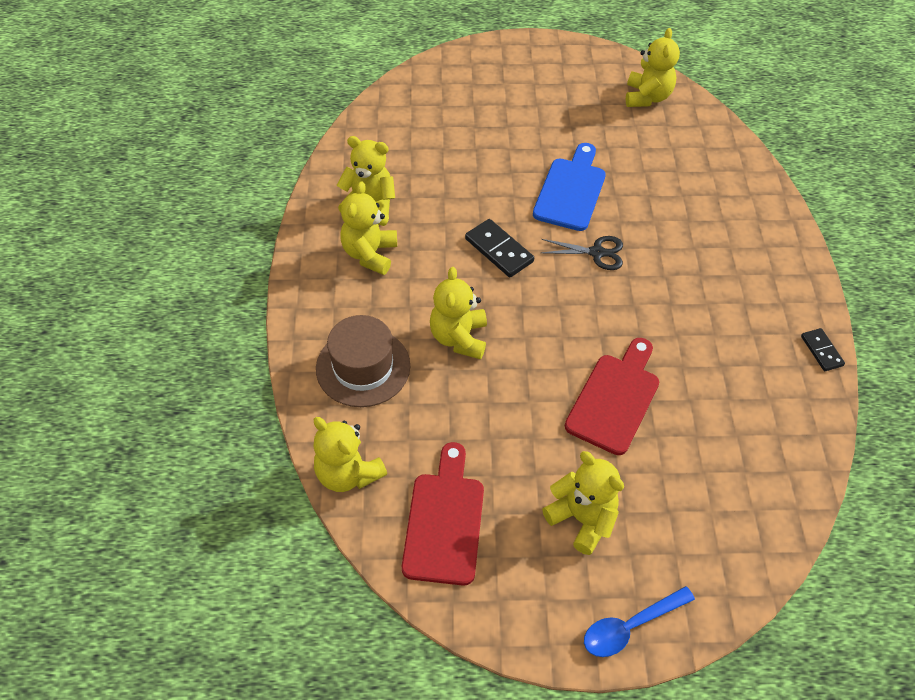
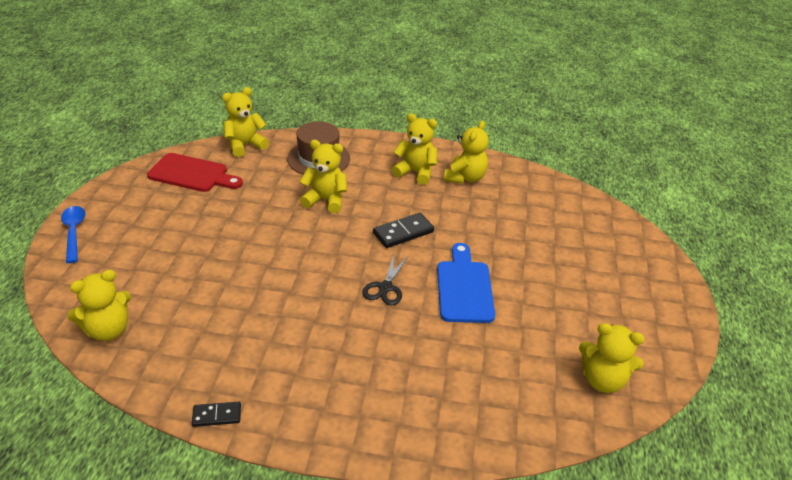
camera: 100 degrees right, 15 degrees down
(571, 190) = (464, 288): blue cutting board -> blue cutting board turned 120 degrees counterclockwise
(582, 519) = (156, 228): yellow teddy bear -> yellow teddy bear (108, 330)
(615, 399) = (237, 264): red cutting board -> none

